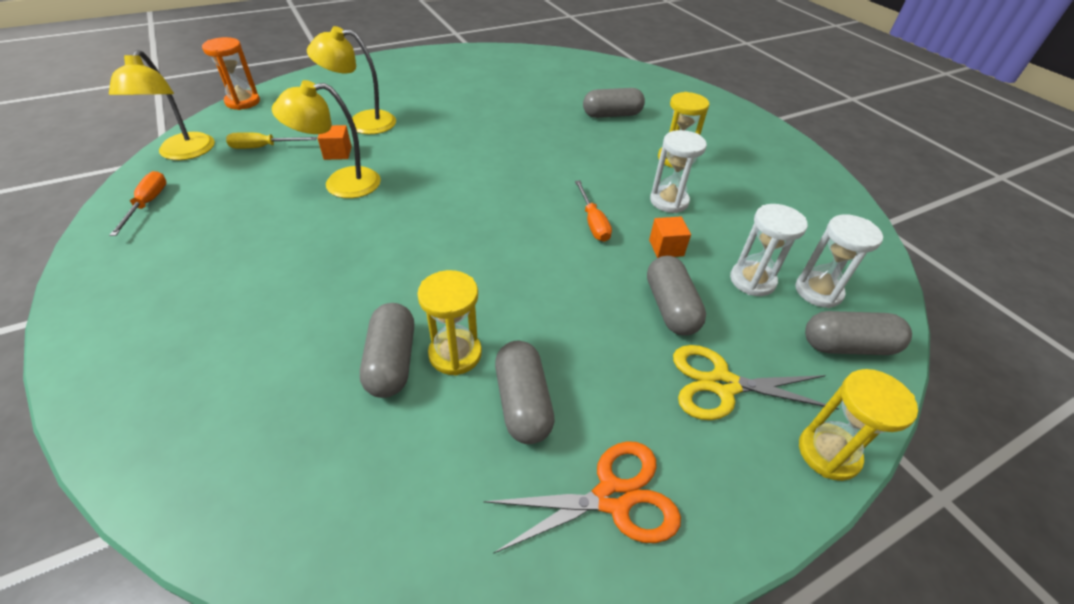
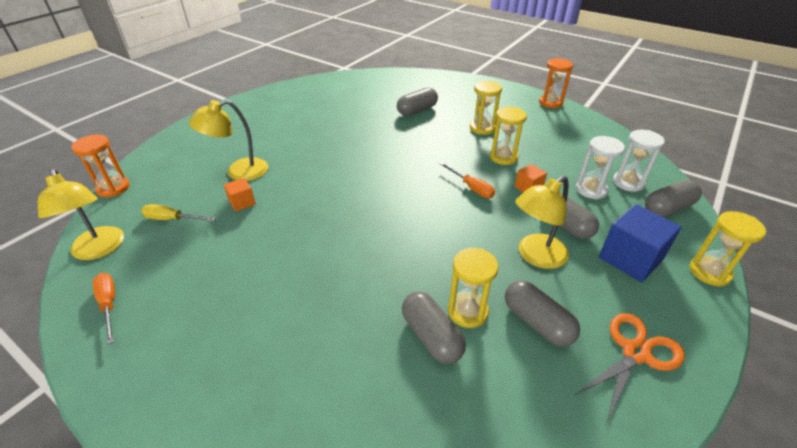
camera: 25 degrees left, 5 degrees down
(264, 147) = (172, 219): yellow screwdriver -> yellow screwdriver turned 45 degrees clockwise
(340, 184) = (268, 225): yellow lamp -> yellow lamp (535, 256)
(669, 201) = (503, 157): white hourglass -> yellow hourglass
(722, 385) = (630, 258): yellow scissors -> blue cube
(802, 155) = (550, 102): none -> orange hourglass

